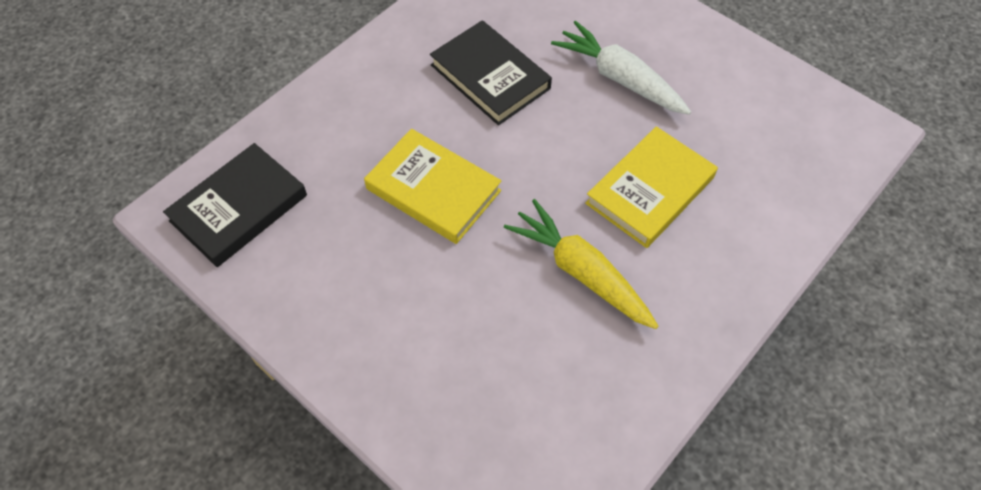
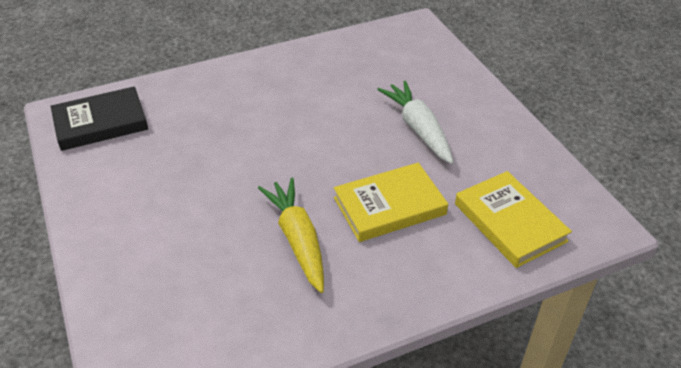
camera: 25 degrees right, 15 degrees down
(433, 190) = (232, 153): yellow book -> yellow book (509, 222)
(490, 77) = (323, 100): black book -> none

